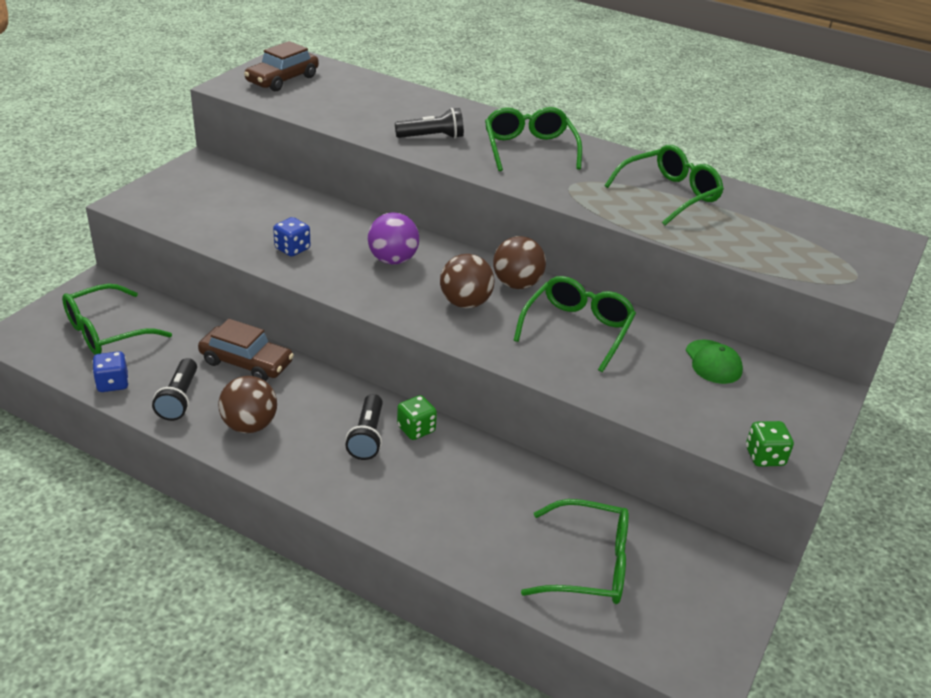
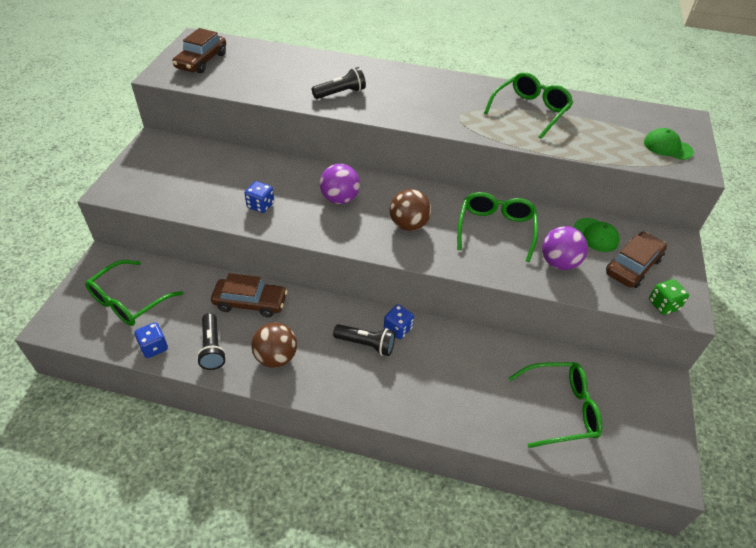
camera: 15 degrees left, 10 degrees up
(367, 436) = (366, 344): black flashlight -> black flashlight turned 60 degrees counterclockwise
(416, 429) = (398, 329): green dice -> blue dice
(517, 284) = (437, 200): brown ball -> none
(529, 149) = (415, 90): green glasses -> none
(643, 381) = (559, 263): none -> purple ball
(746, 406) = (633, 266): none -> brown car
(839, 264) = (667, 147): none -> green cap

